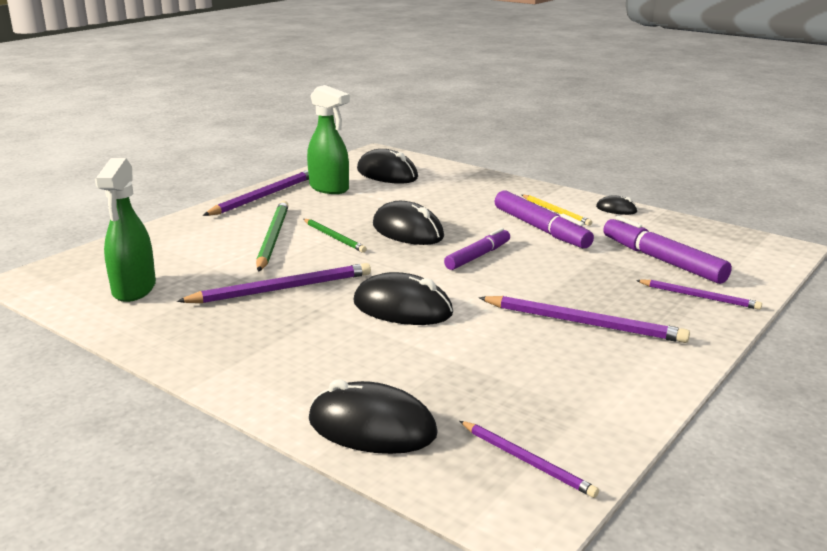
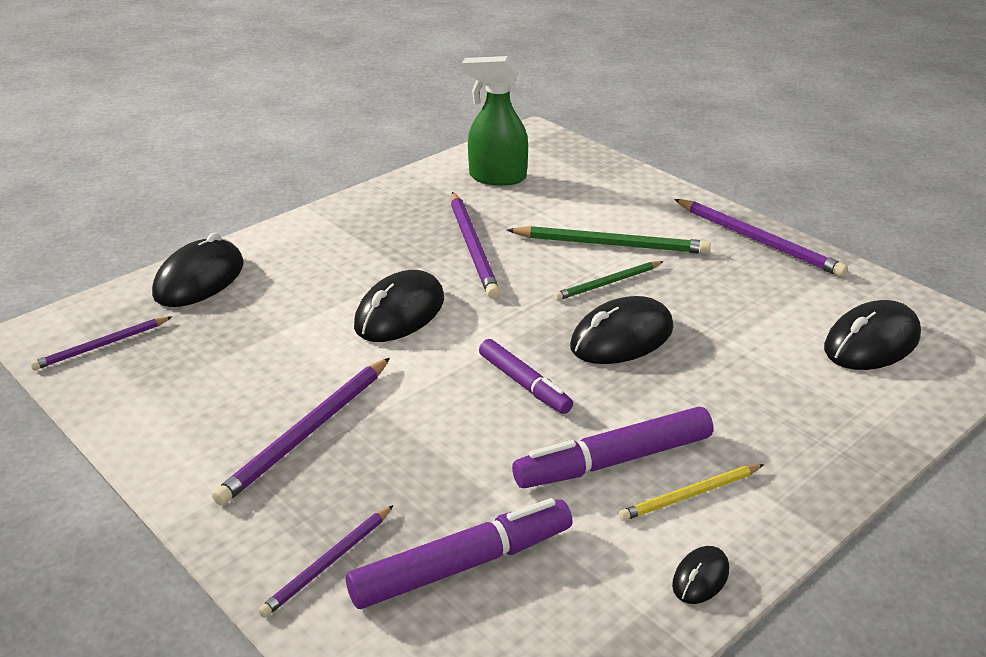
camera: 100 degrees right, 10 degrees up
(329, 188) = (794, 289): green spray bottle -> none

